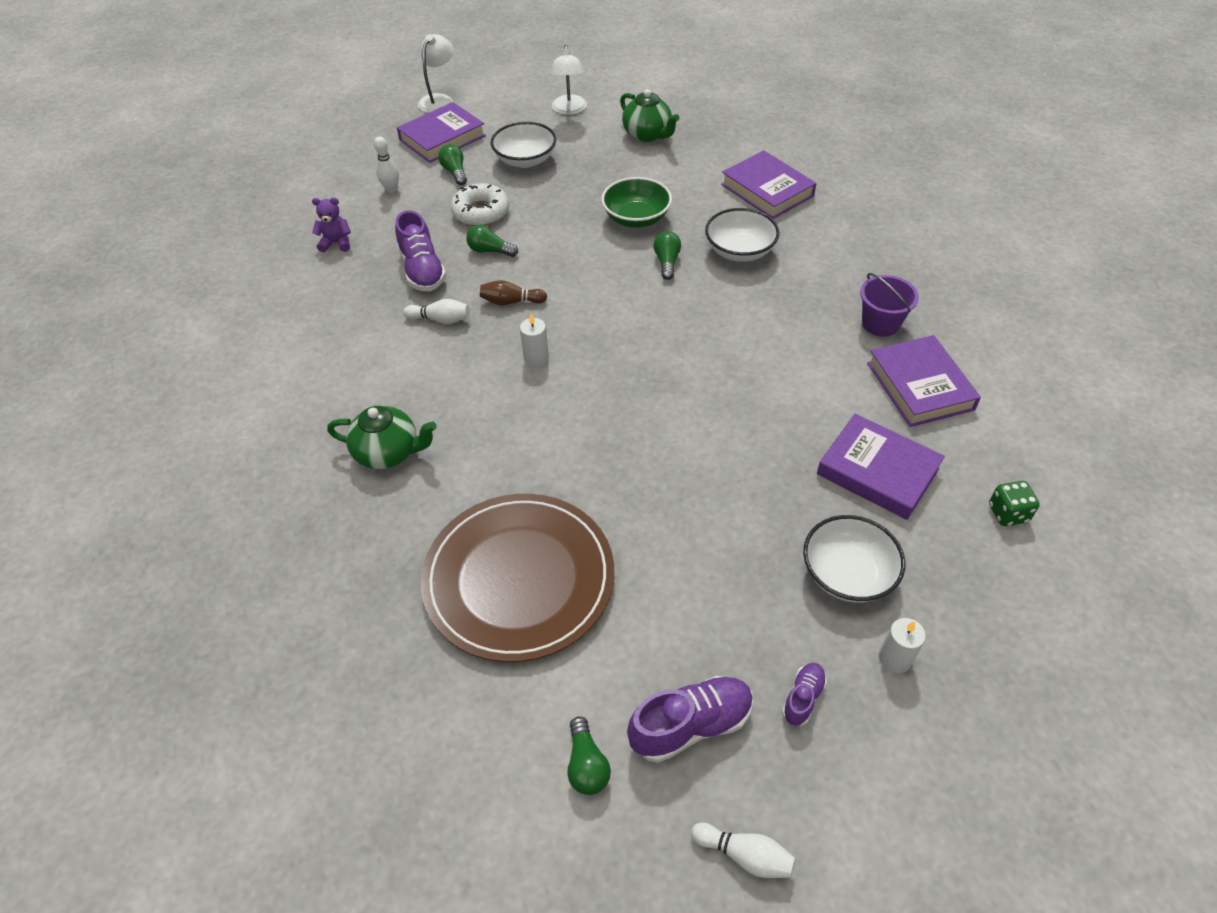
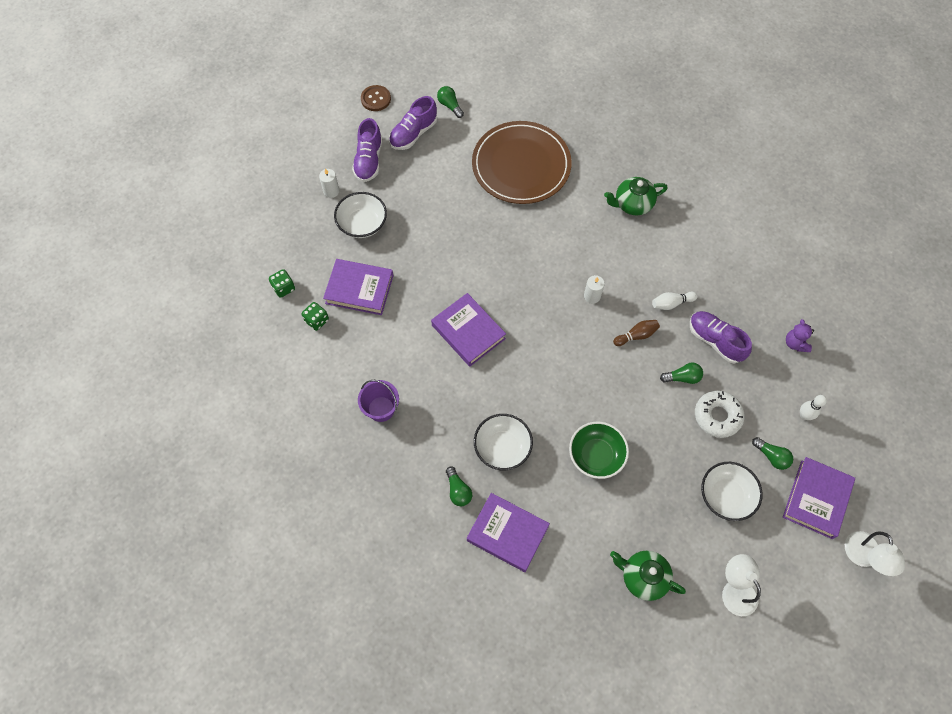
camera: 155 degrees right, 15 degrees up
(336, 243) = (795, 343): purple teddy bear -> purple teddy bear turned 105 degrees clockwise
(667, 262) = (550, 414): green light bulb -> green light bulb (458, 490)
(744, 855) = (376, 99): white bowling pin -> brown button
(803, 698) = (369, 160): purple shoe -> purple shoe, size x1.84
(920, 386) = (345, 362): purple book -> purple book (468, 332)
(956, 449) = (317, 320): none -> green dice

